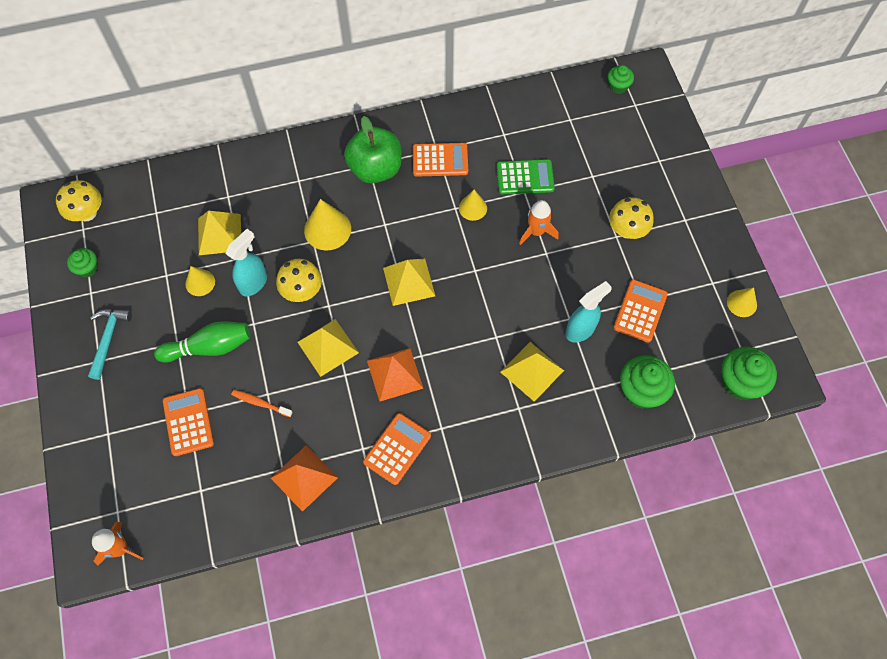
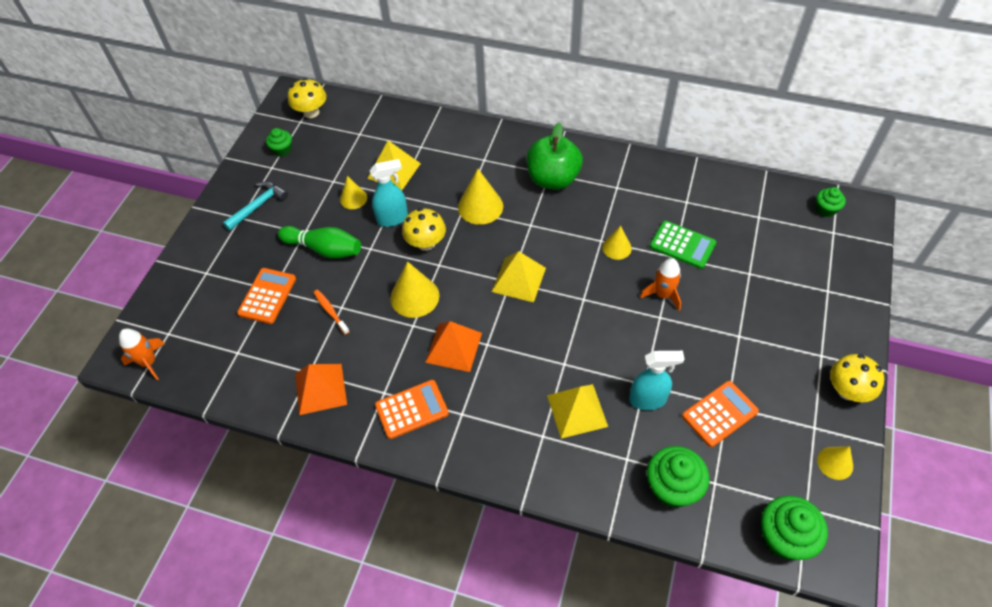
camera: 35 degrees right, 10 degrees down
(328, 347) = (414, 297): yellow pyramid -> yellow cone
(440, 160) = (614, 197): orange calculator -> none
(627, 230) = (753, 335): yellow mushroom -> yellow mushroom (847, 390)

